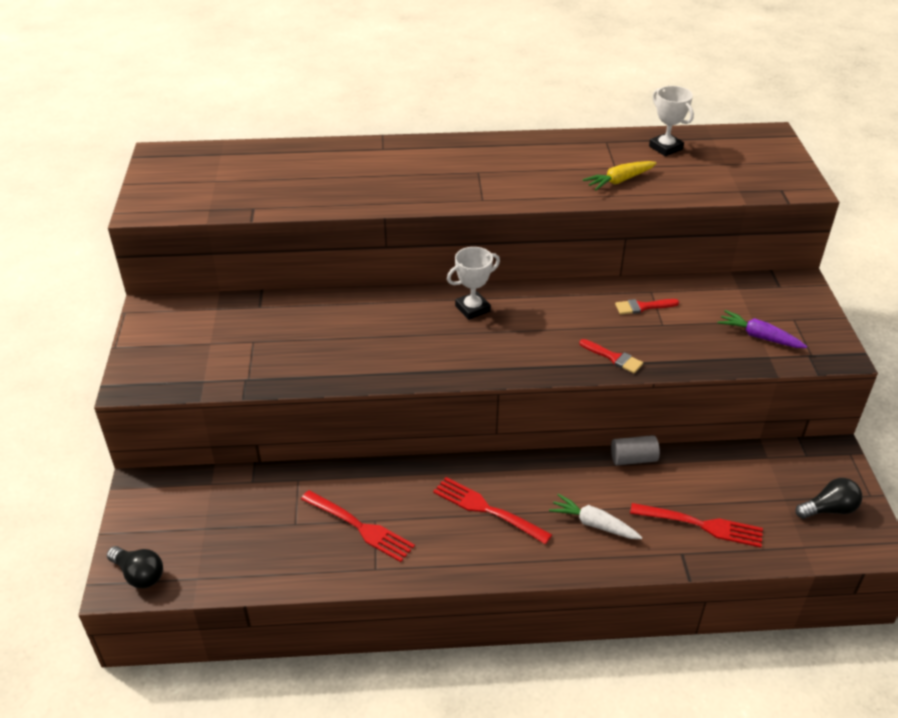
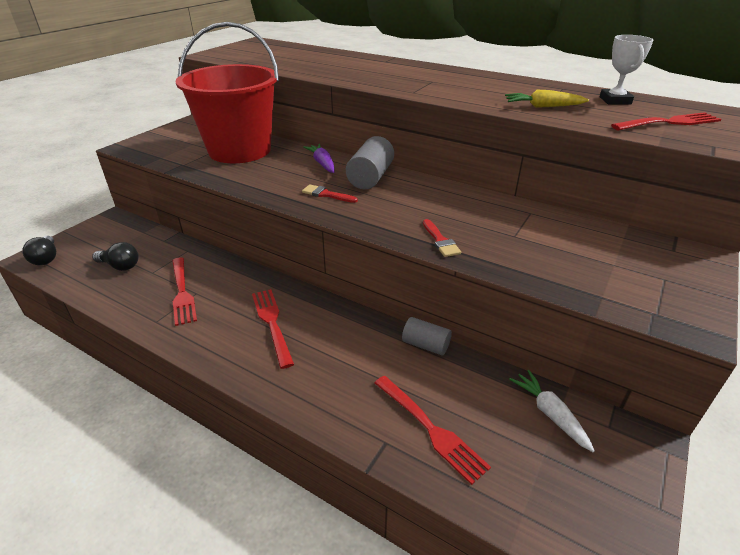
camera: 35 degrees right, 5 degrees down
(284, 329) = (239, 150): none -> red bucket
(472, 309) = (370, 177): white trophy -> grey cylinder
(593, 524) = (336, 375): white carrot -> white carrot (549, 413)
(642, 307) = (510, 219): red brush -> red brush (326, 194)
(730, 168) = (668, 123): none -> red fork
(758, 336) = (607, 277): purple carrot -> purple carrot (322, 163)
(829, 509) = (590, 493): black light bulb -> black light bulb (120, 266)

